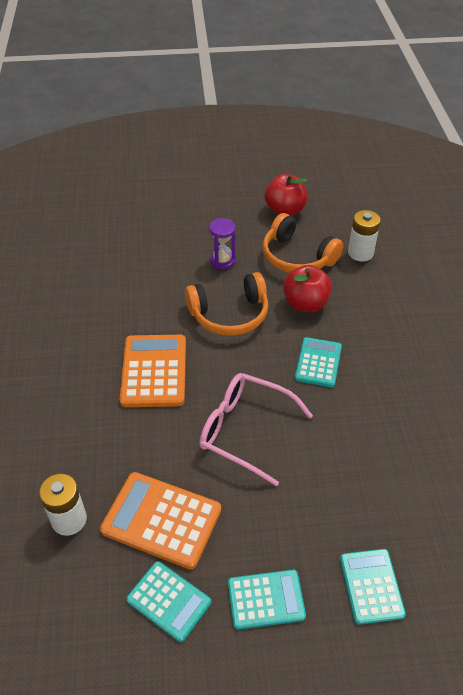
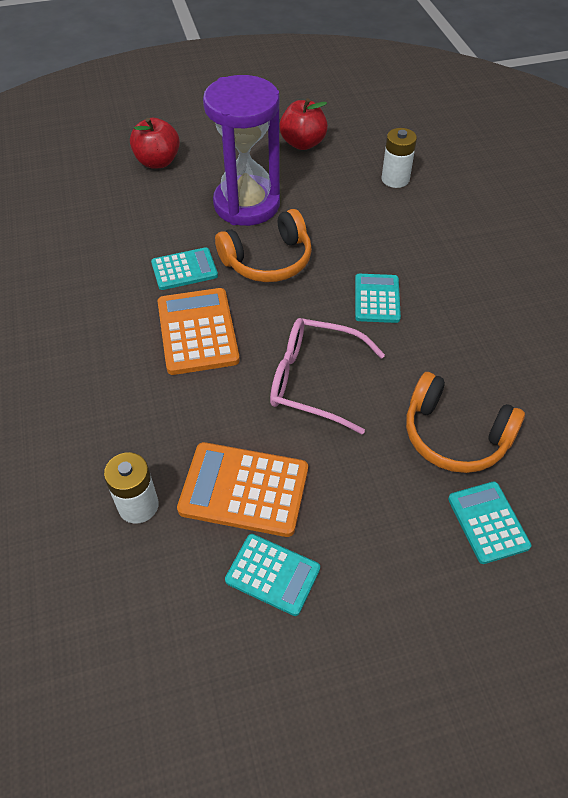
camera: 10 degrees left, 5 degrees up
(222, 261) = (246, 204): purple hourglass -> purple hourglass, size x2.34
(266, 599) = (379, 555): turquoise calculator -> turquoise calculator (184, 269)
(297, 257) = (328, 191): orange headphones -> orange headphones (455, 435)
(305, 304) = (348, 239): red apple -> red apple (157, 162)

